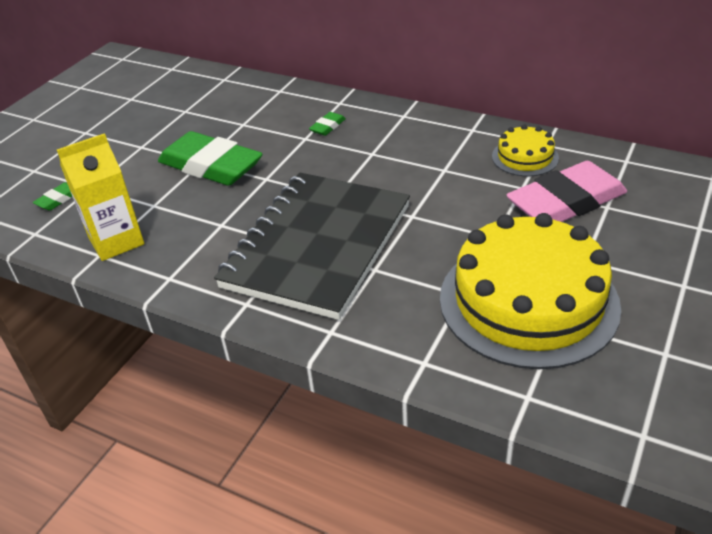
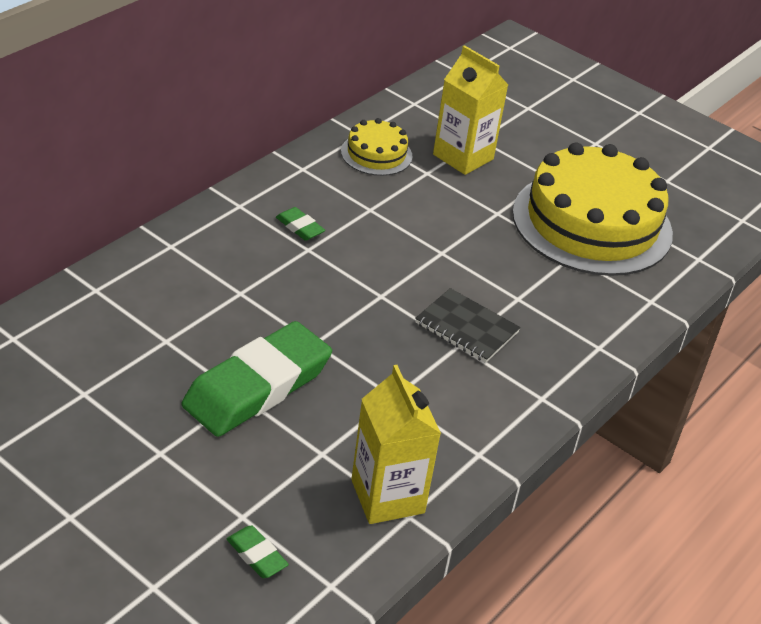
camera: 85 degrees left, 0 degrees up
(317, 246) = (466, 328): black notebook -> black notebook, size x0.42
(327, 126) = (225, 268): green eraser -> green eraser (300, 227)
(566, 202) = (463, 157): pink eraser -> yellow carton

